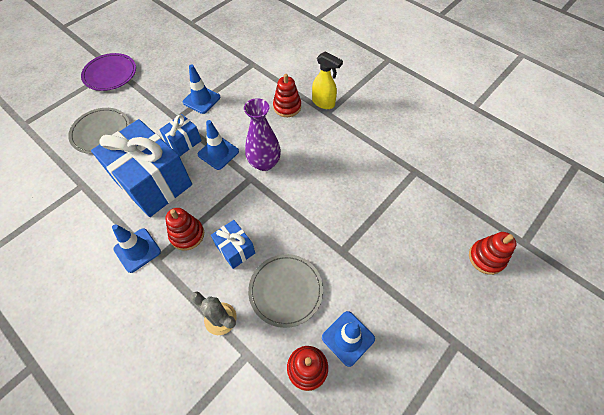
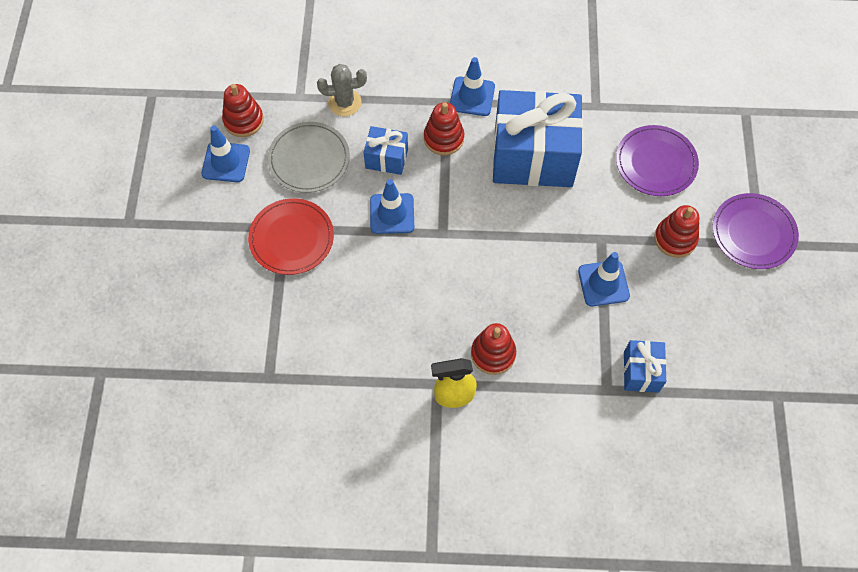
camera: 140 degrees right, 5 degrees up
(101, 132) = (656, 163): grey plate -> purple plate
(184, 142) = (557, 218): blue gift -> blue gift (641, 372)
(218, 153) = (506, 234): blue traffic cone -> blue traffic cone (392, 214)
(264, 163) = (445, 260): purple vase -> none
(343, 241) = (291, 238): none -> red plate
(486, 258) = (135, 324): red stacking toy -> red stacking toy (675, 239)

